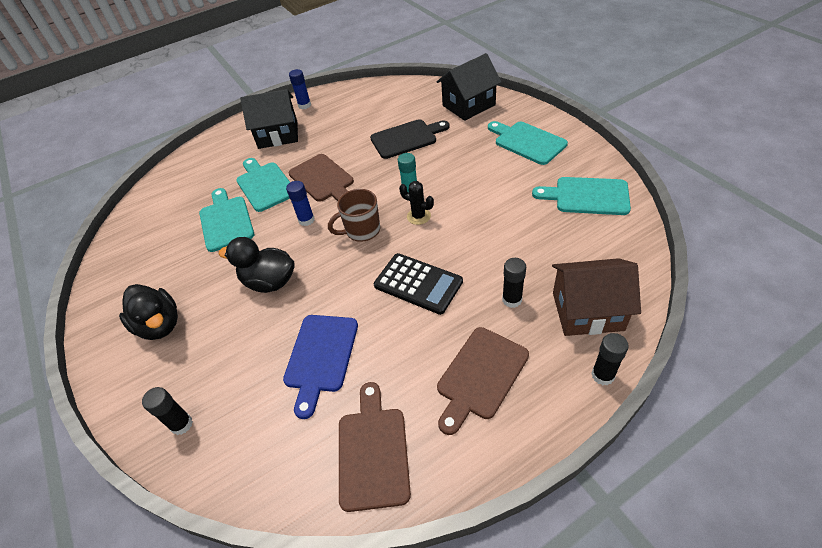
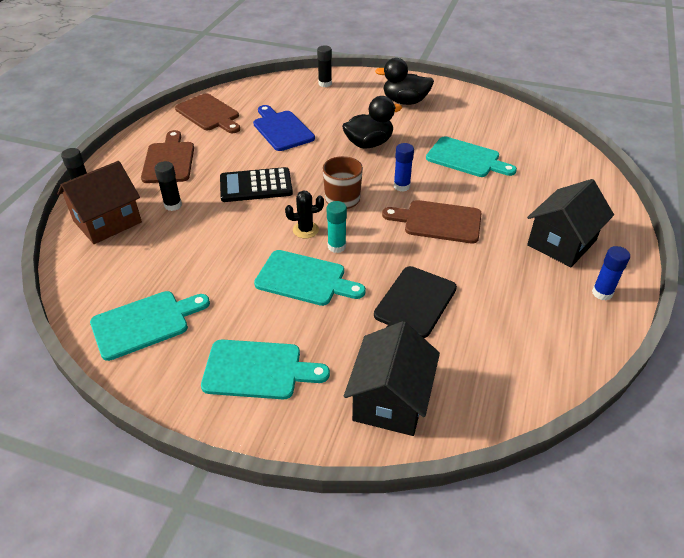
camera: 135 degrees right, 5 degrees down
(264, 185) = (484, 194): turquoise cutting board -> turquoise cutting board (305, 279)

